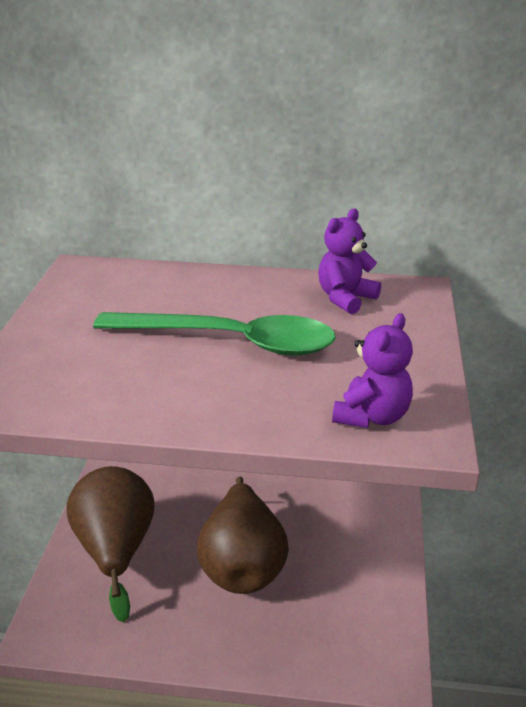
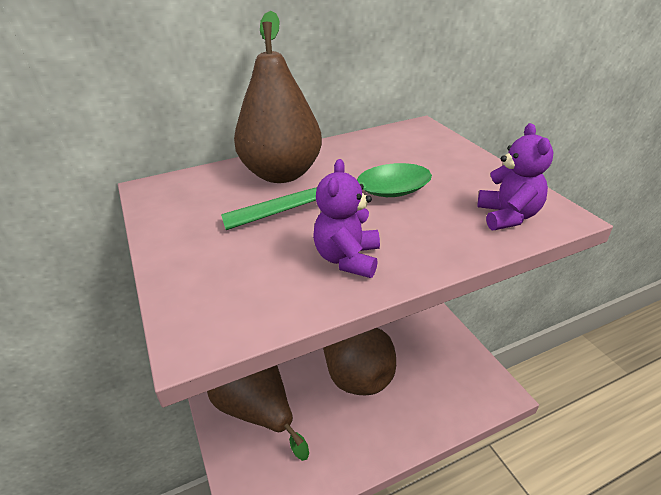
camera: 30 degrees left, 5 degrees up
(205, 293) = (282, 174): none -> brown pear
(345, 298) = (384, 146): purple teddy bear -> purple teddy bear (347, 259)

